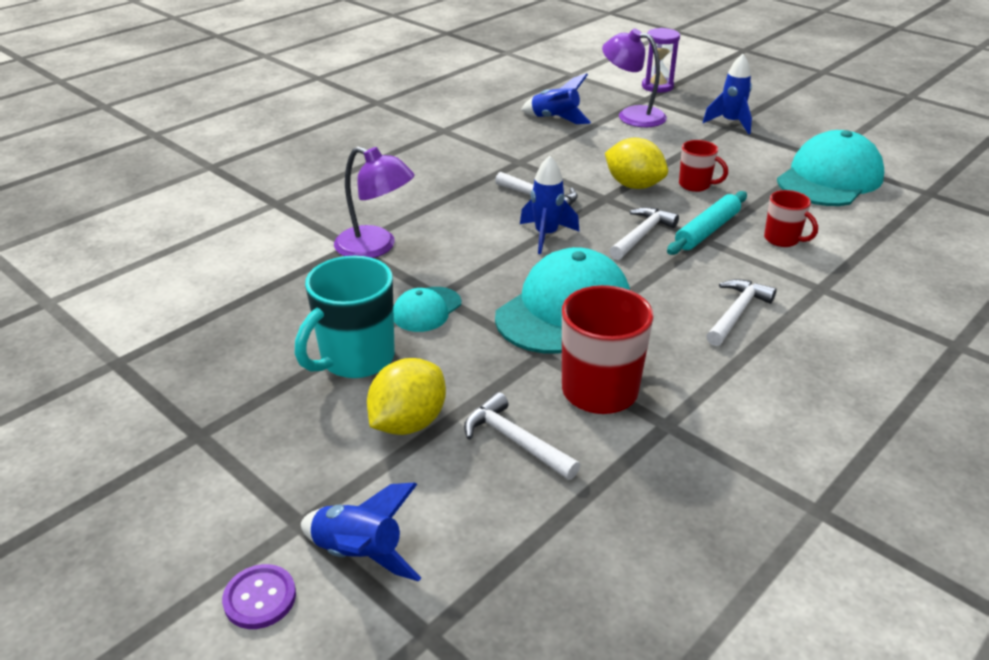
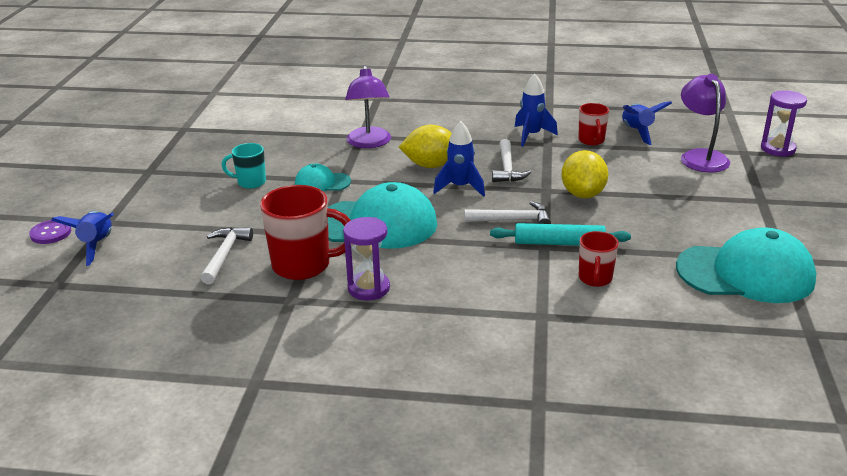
camera: 55 degrees right, 5 degrees down
(355, 359) = (250, 182): turquoise mug -> turquoise mug, size x0.57
(408, 423) = (210, 218): yellow lemon -> yellow lemon (431, 165)
(690, 363) = (368, 288): none -> purple hourglass
(695, 185) = (625, 217): red mug -> red mug (591, 141)
(730, 123) = (769, 199): blue rocket -> blue rocket (531, 135)
(736, 313) = (455, 288): white hammer -> none

